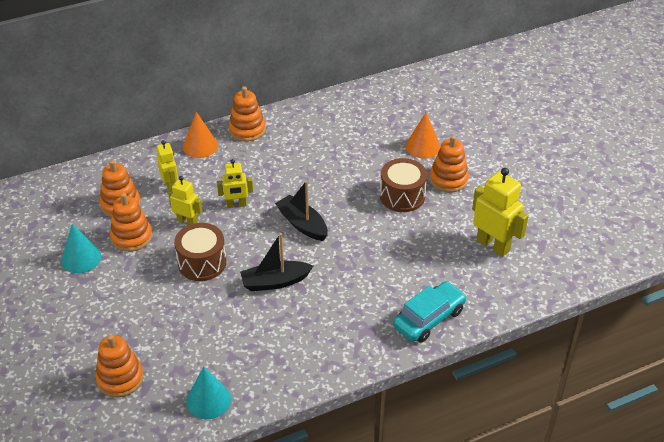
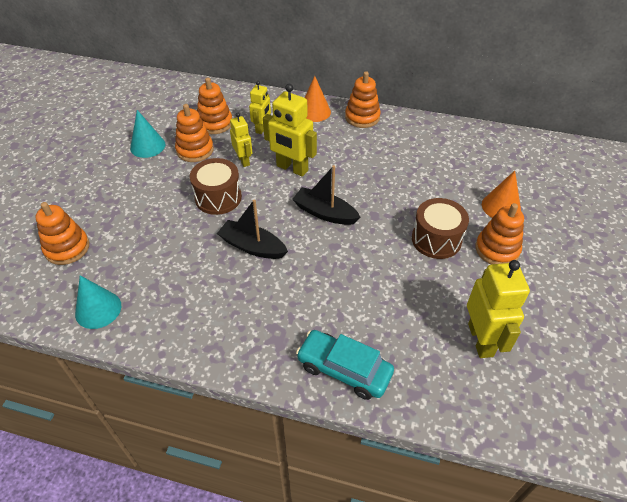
camera: 40 degrees right, 5 degrees up
(236, 205) = (292, 168): yellow robot -> yellow robot, size x1.65
(302, 224) = (325, 213): black boat -> black boat turned 60 degrees counterclockwise
(429, 318) = (344, 369): turquoise car -> turquoise car turned 150 degrees counterclockwise

